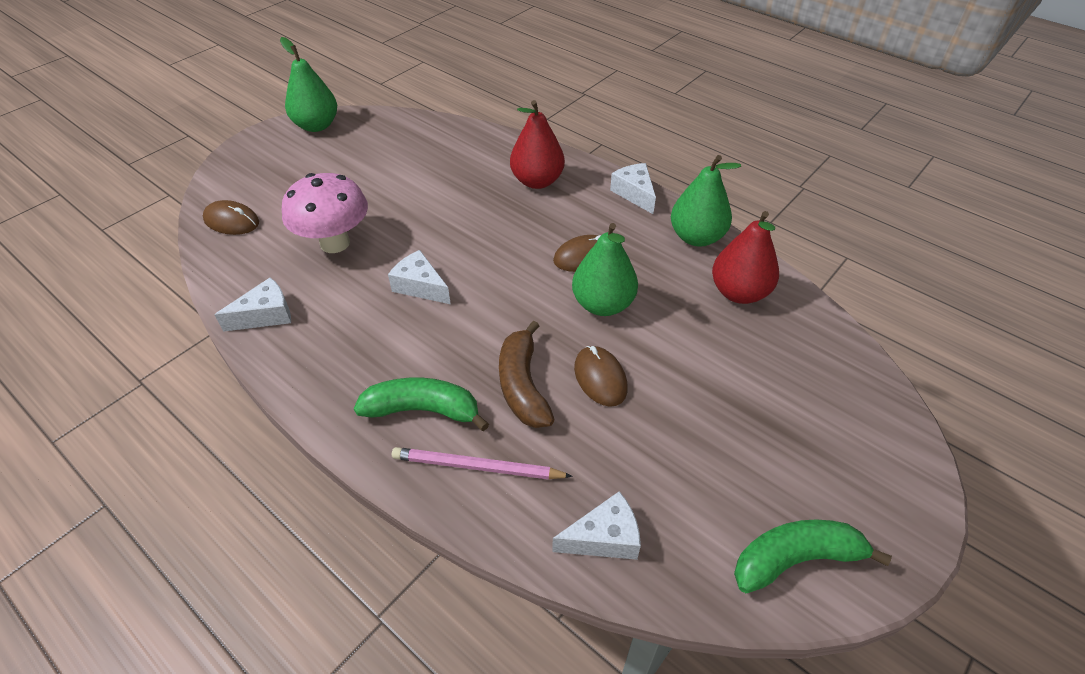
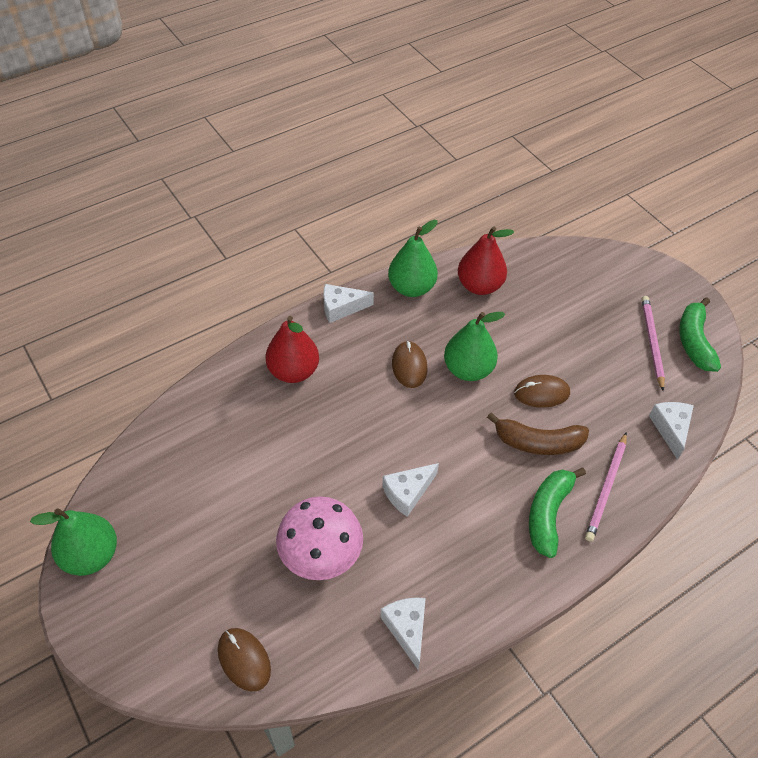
camera: 75 degrees left, 5 degrees up
(232, 221) = (244, 660): brown mouse -> brown mouse turned 75 degrees counterclockwise
(758, 497) = (651, 342): none -> pink pencil

